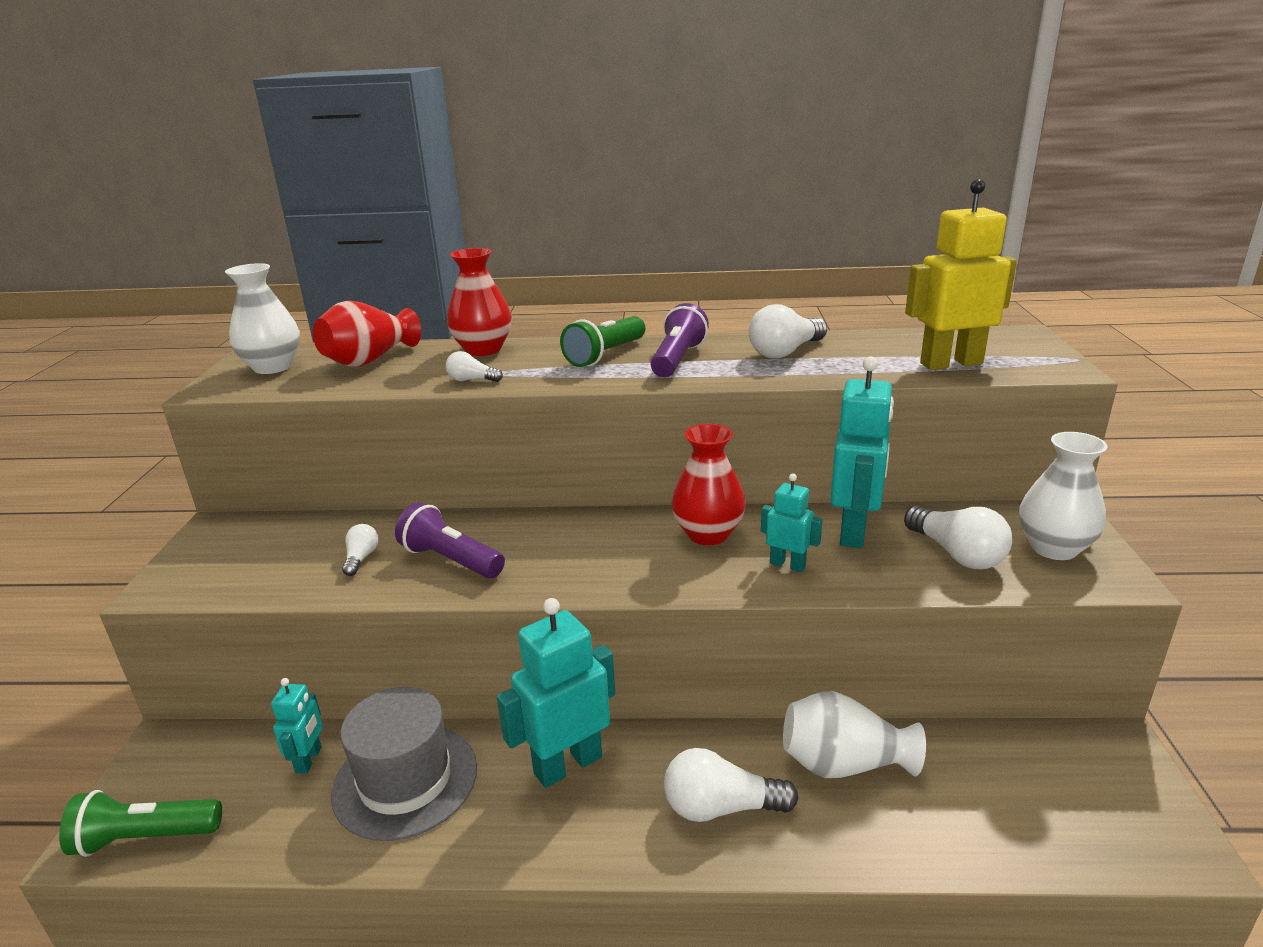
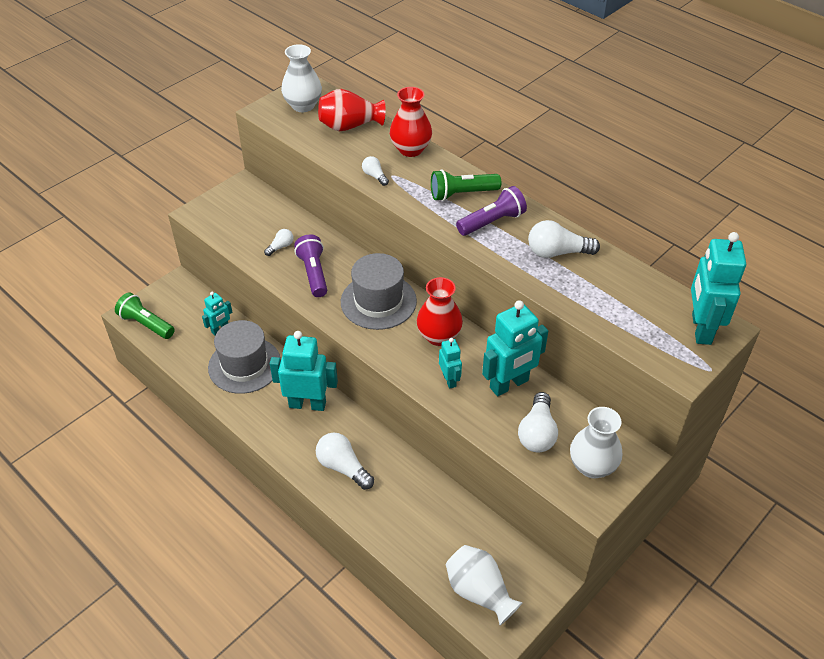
camera: 40 degrees right, 20 degrees up
(583, 542) = (378, 301): none -> grey hat
(843, 764) = (414, 490): white vase -> white vase (479, 592)
(950, 363) = (629, 323): yellow robot -> none
(1008, 342) = (700, 329): none -> turquoise robot

